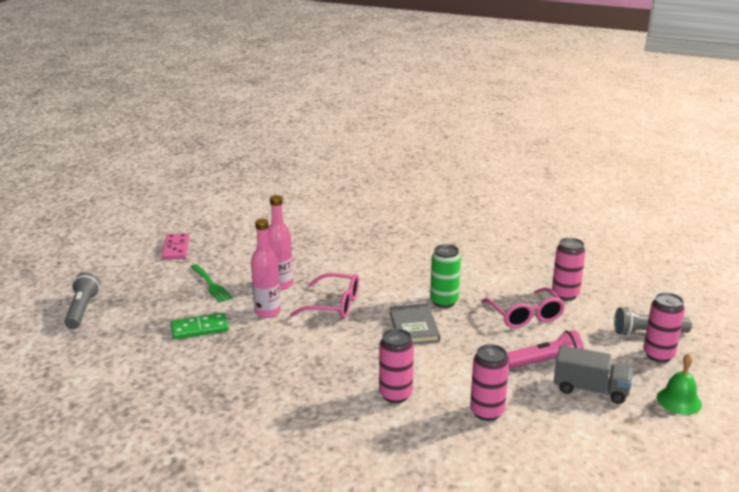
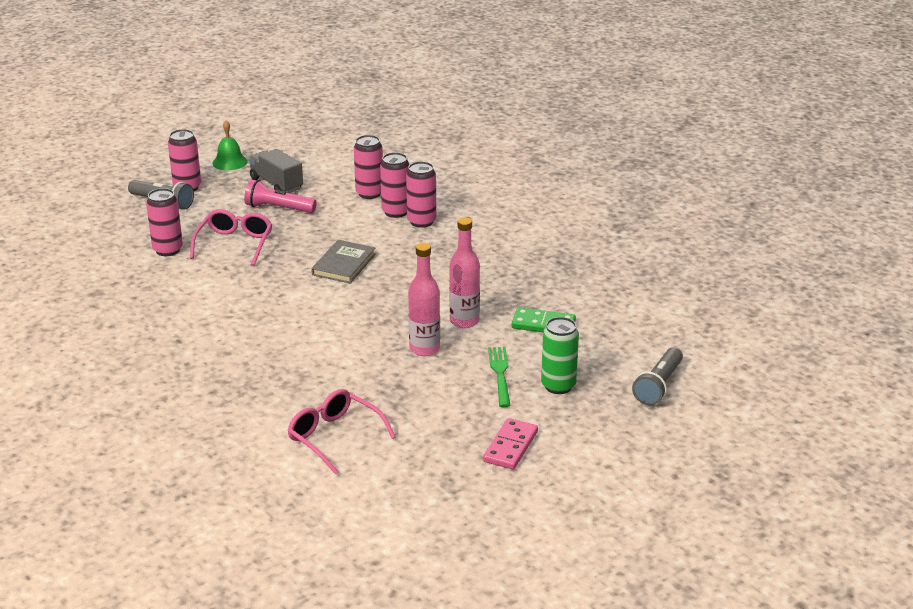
camera: 150 degrees left, 5 degrees up
(334, 305) = (392, 308): pink glasses -> pink glasses (334, 437)
(433, 397) = (396, 212): none -> pink can
(444, 302) = (286, 278): green can -> green can (558, 386)

